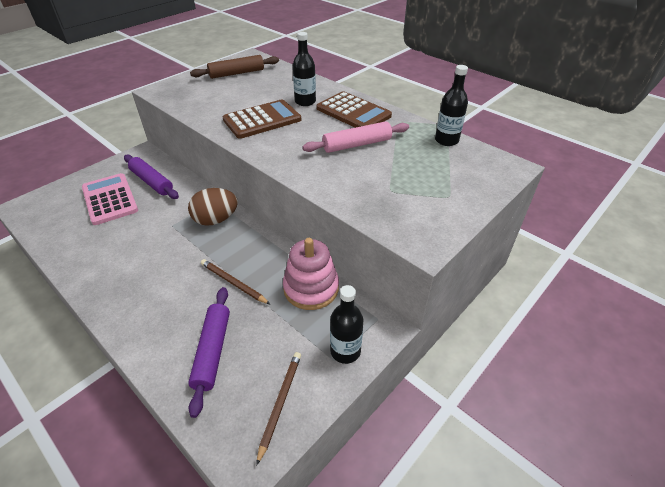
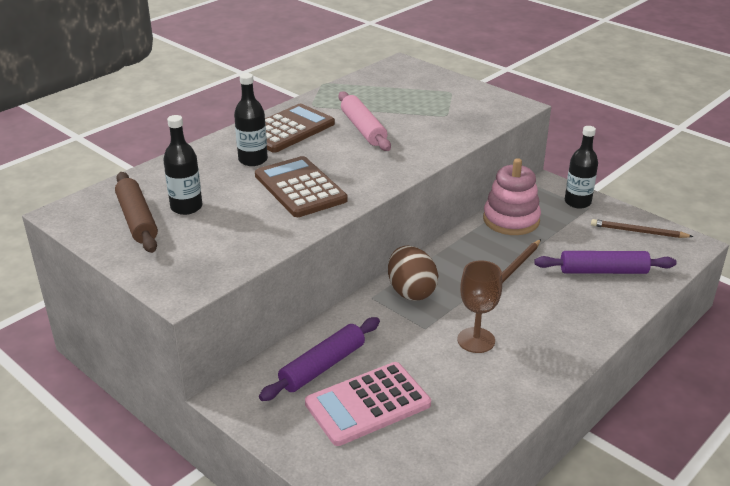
camera: 90 degrees left, 10 degrees down
(147, 250) = (476, 340): none -> brown goblet
(446, 140) = (355, 85): black bottle -> black bottle (186, 207)

